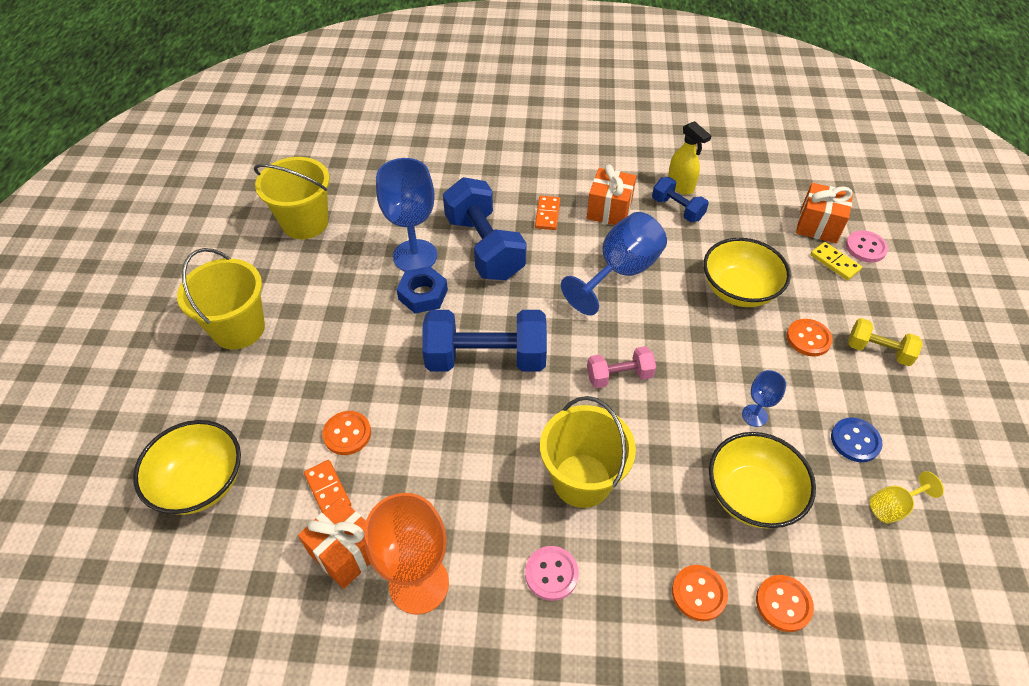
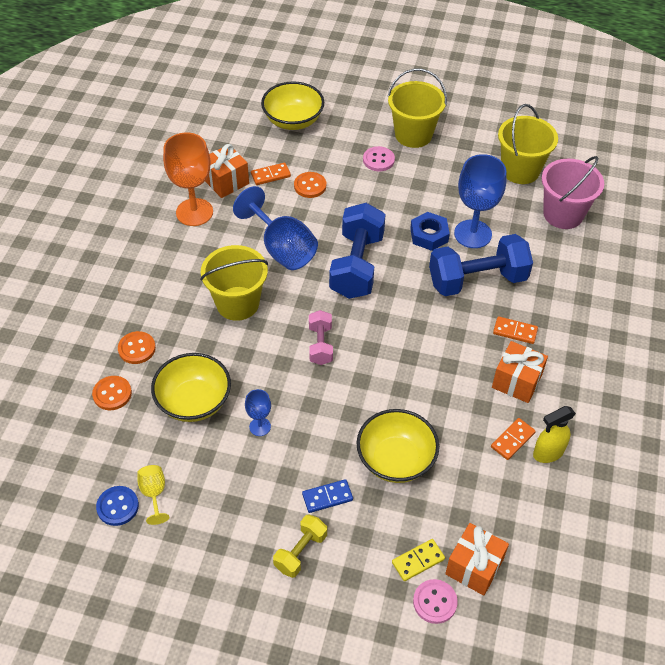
camera: 100 degrees right, 0 degrees up
(374, 186) = (563, 214): none -> pink bucket
(551, 574) = (178, 275): pink button -> pink button (378, 160)
(620, 272) = (433, 371): blue goblet -> blue goblet (282, 249)
(677, 209) = (512, 440): blue dumbbell -> orange domino
(808, 338) = (327, 497): orange button -> blue domino
(855, 441) = (216, 491): blue button -> blue button (117, 506)

